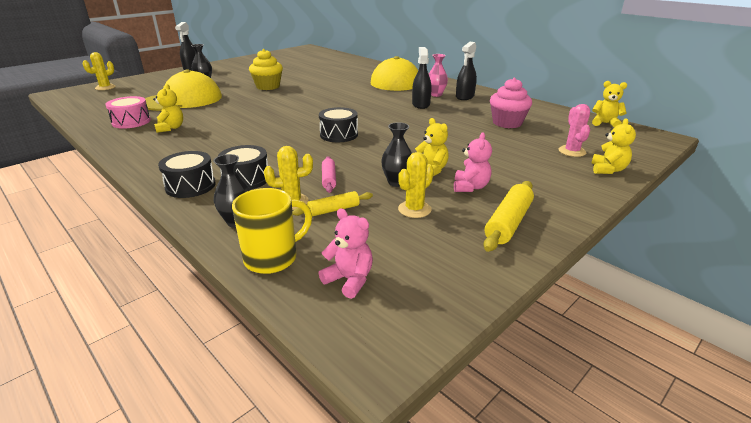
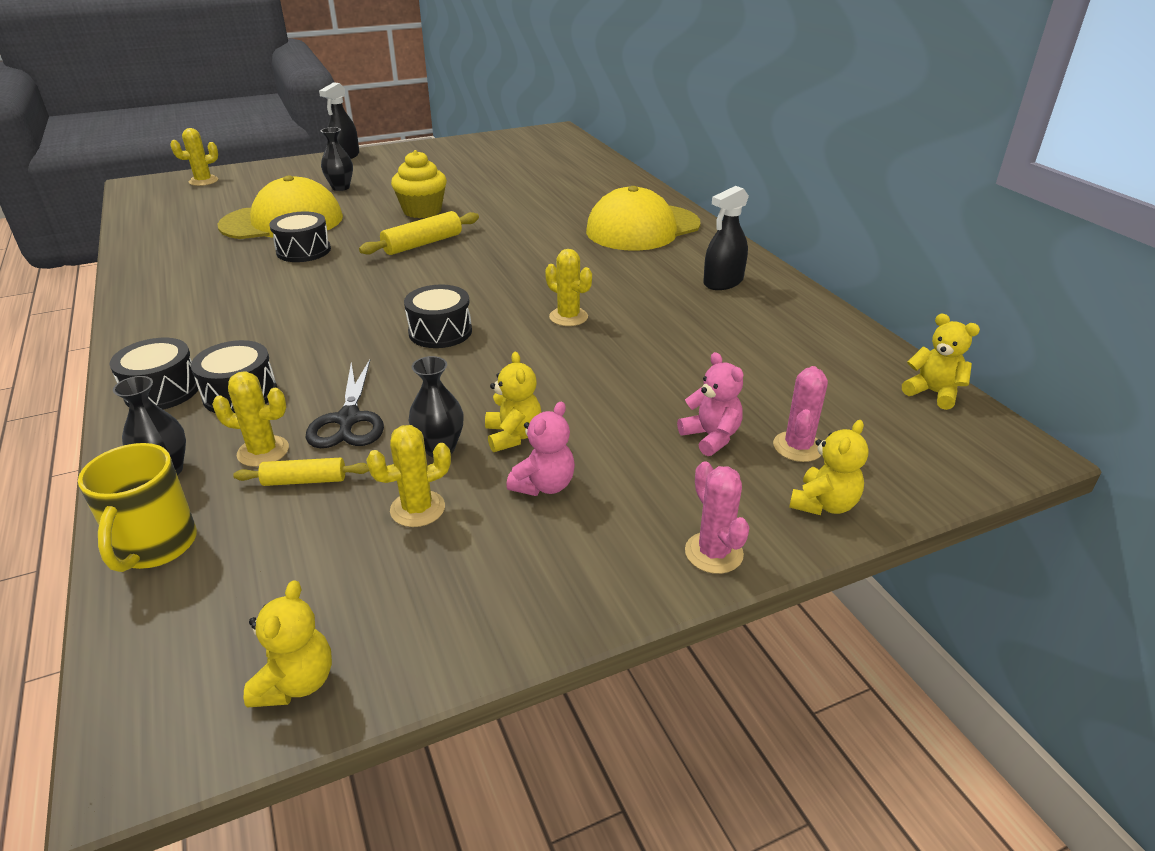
camera: 20 degrees right, 5 degrees up
(131, 122) = (185, 254): pink drum -> none
(171, 128) = (223, 275): yellow teddy bear -> yellow teddy bear (296, 682)
(212, 111) = (303, 251): none -> black drum
(272, 258) = (155, 546): yellow mug -> yellow mug turned 105 degrees clockwise
(329, 179) = (348, 419): pink rolling pin -> black scissors
(349, 280) = (216, 614): pink teddy bear -> pink teddy bear (711, 437)
(403, 119) = (568, 317): none -> yellow cactus
(420, 104) = (629, 288): black spray bottle -> none
(436, 94) = (676, 269): pink vase -> none
(507, 123) = (741, 357): pink cupcake -> none
(508, 223) = (535, 574): yellow rolling pin -> yellow rolling pin (423, 244)
(582, 197) = (713, 553): none -> pink cactus

